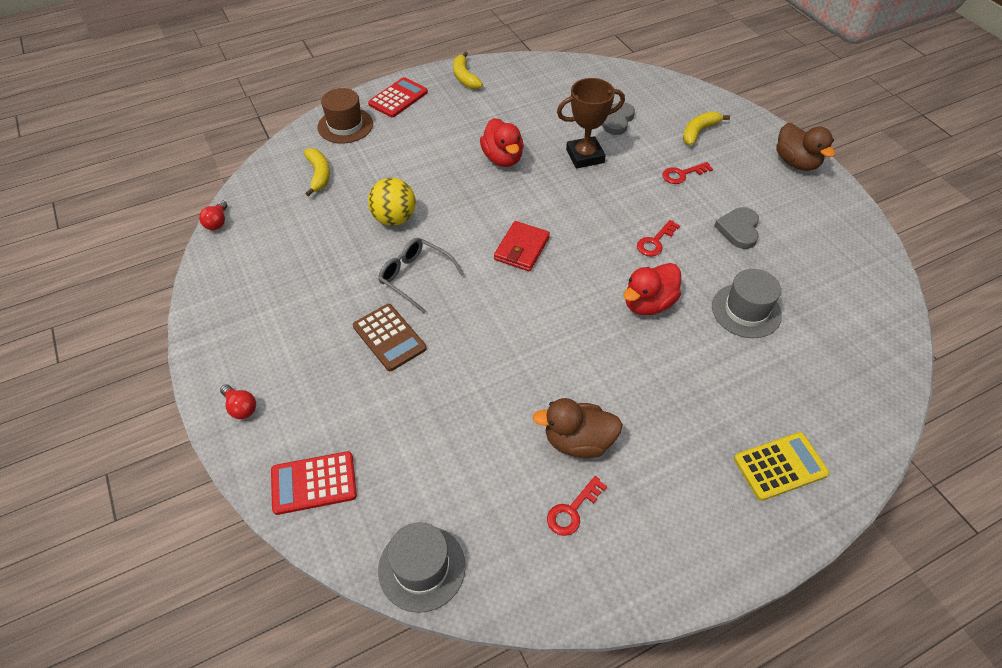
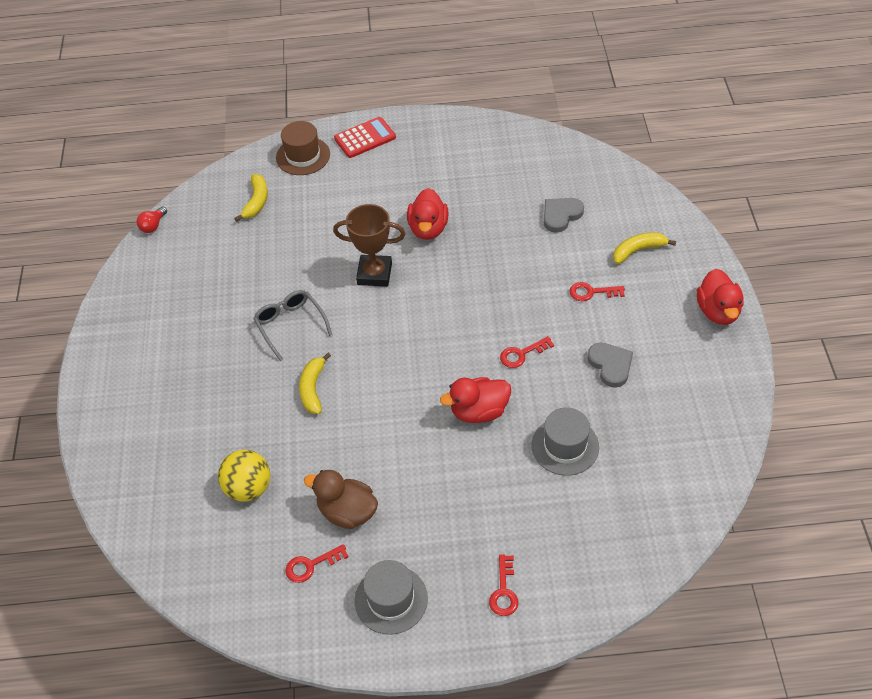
camera: 25 degrees right, 0 degrees up
(241, 407) = (103, 396): red light bulb -> none
(314, 483) = (129, 475): red calculator -> none
(389, 337) = (242, 373): brown calculator -> none
(394, 218) = (300, 263): yellow ball -> yellow ball (248, 488)
(422, 568) = (176, 567): grey hat -> grey hat (391, 599)
(464, 77) = (439, 130): yellow banana -> yellow banana (313, 389)
(522, 248) = (396, 325): red wallet -> none
(585, 156) = (507, 247): brown trophy -> brown trophy (374, 274)
(739, 229) = (610, 365): grey heart -> grey heart turned 120 degrees clockwise
(780, 466) = (504, 591): yellow calculator -> red key
(796, 162) = (717, 311): brown duck -> red duck

